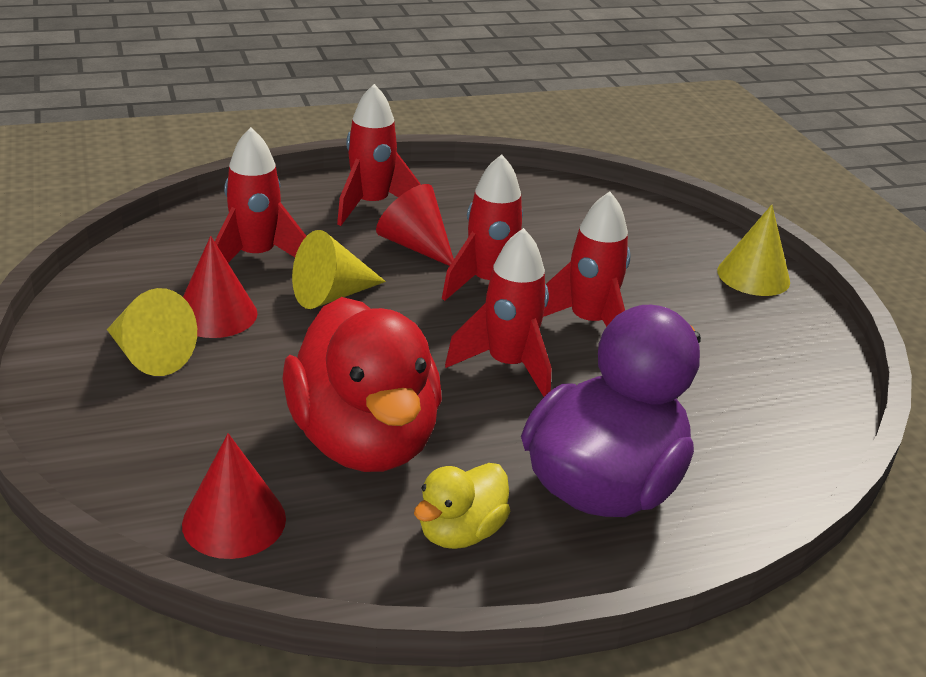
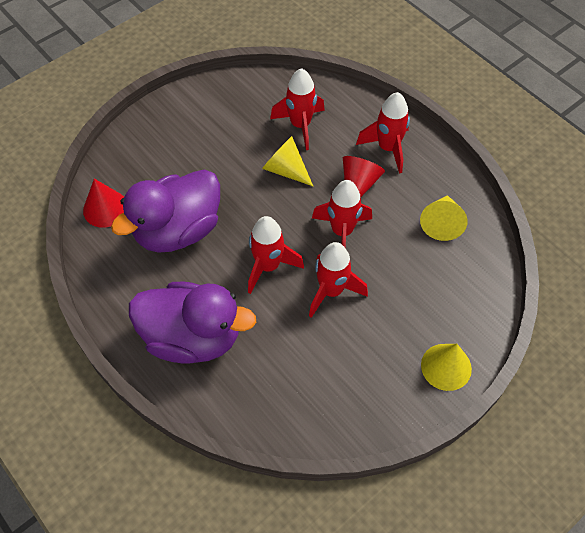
camera: 70 degrees right, 25 degrees up
(150, 355) = (196, 128): yellow cone -> yellow cone (441, 223)
(216, 314) = (241, 134): red cone -> none
(364, 440) = (178, 230): red duck -> purple duck
(460, 532) = (134, 289): yellow duck -> none

